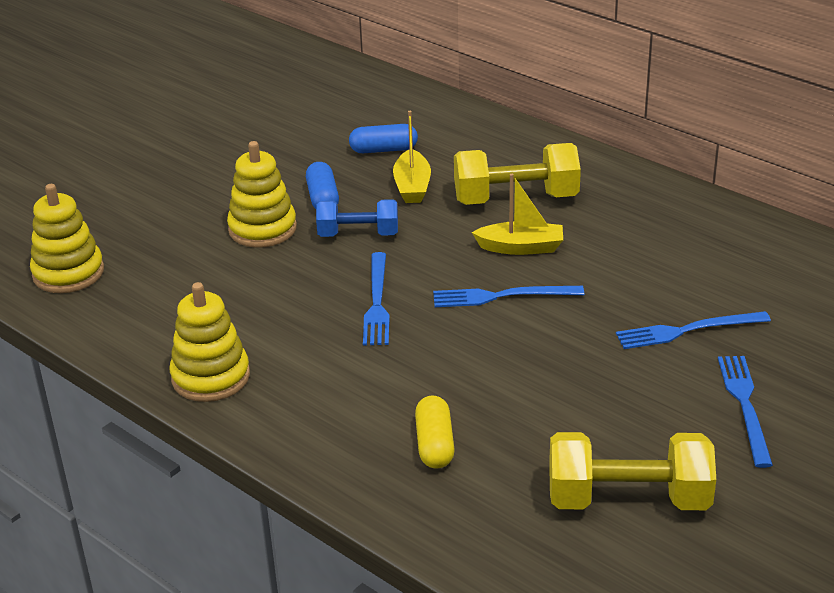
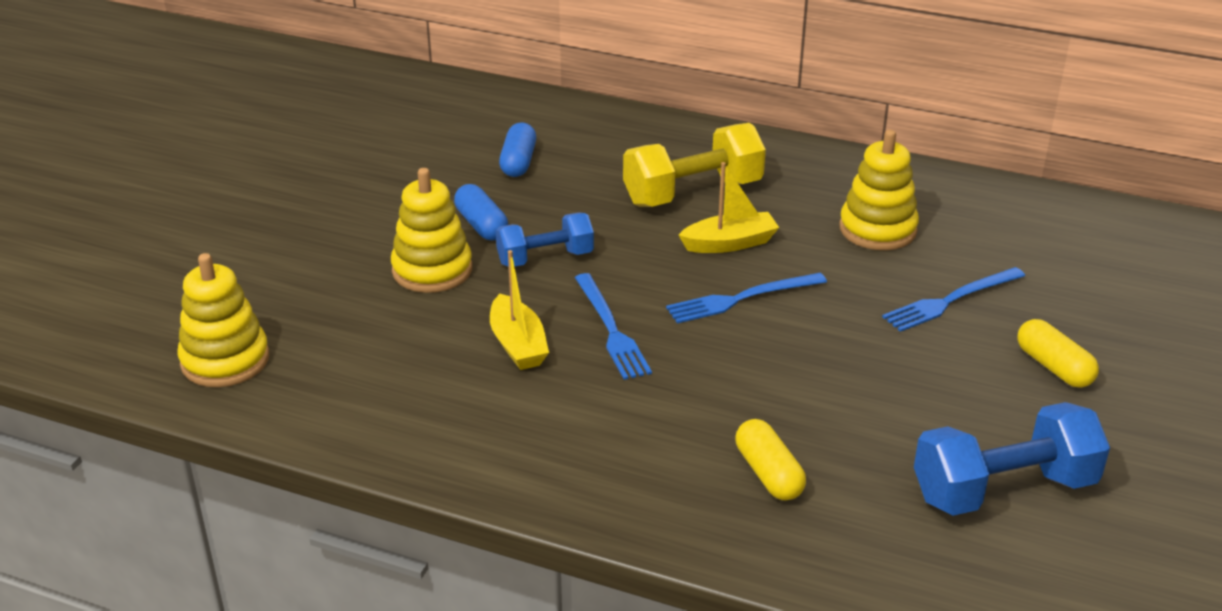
camera: 20 degrees left, 0 degrees up
(211, 377) = (471, 449): yellow stacking toy -> yellow stacking toy (877, 229)
(383, 150) = (518, 162): blue capsule -> blue capsule turned 60 degrees counterclockwise
(412, 186) = (573, 197): yellow boat -> yellow boat (518, 344)
(628, 499) = (1003, 489): yellow dumbbell -> blue dumbbell
(744, 405) = (1054, 367): blue fork -> yellow capsule

